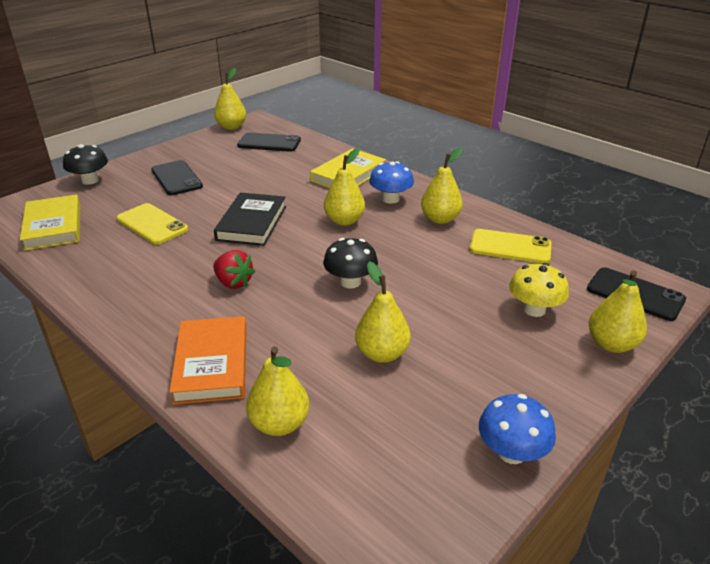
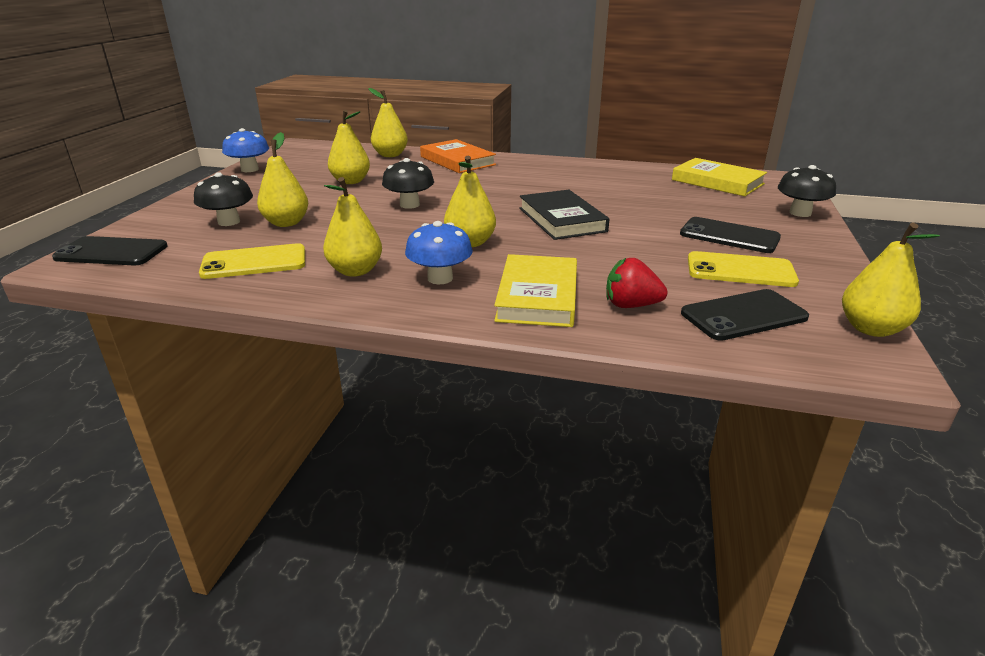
camera: 150 degrees right, 5 degrees down
(152, 224) = (647, 199): yellow phone -> yellow phone (740, 270)
(233, 282) = (504, 186): red strawberry -> red strawberry (631, 305)
(534, 309) = (229, 222): yellow mushroom -> black mushroom
(611, 344) = (160, 217): yellow pear -> yellow pear (286, 223)

